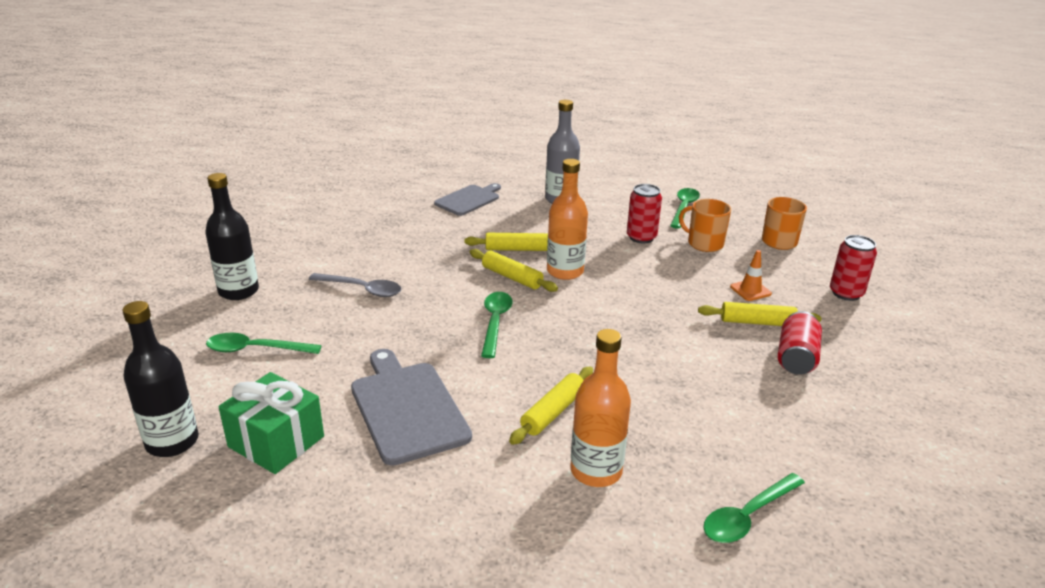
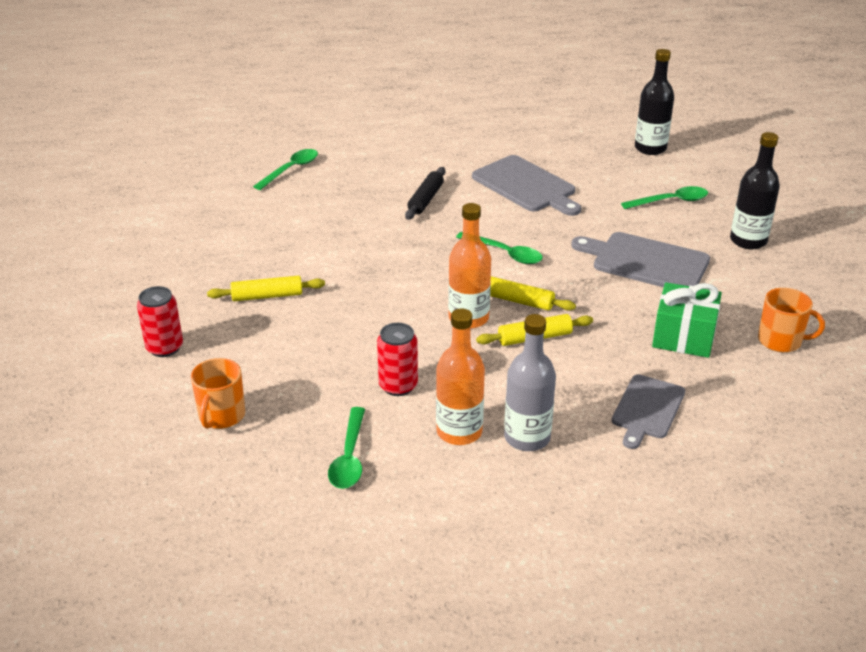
camera: 165 degrees right, 5 degrees up
(276, 441) = (590, 158): green gift -> green gift (683, 337)
(362, 289) = (646, 262): grey spoon -> grey cutting board
(495, 322) = (505, 253): green spoon -> green spoon turned 45 degrees counterclockwise
(553, 412) = (425, 199): yellow rolling pin -> black rolling pin
(596, 471) = (385, 175): orange bottle -> orange bottle (459, 432)
(704, 243) = (319, 391): orange mug -> orange mug (780, 340)
(750, 290) = (269, 332): orange traffic cone -> none
(796, 358) = (237, 268): red can -> none

